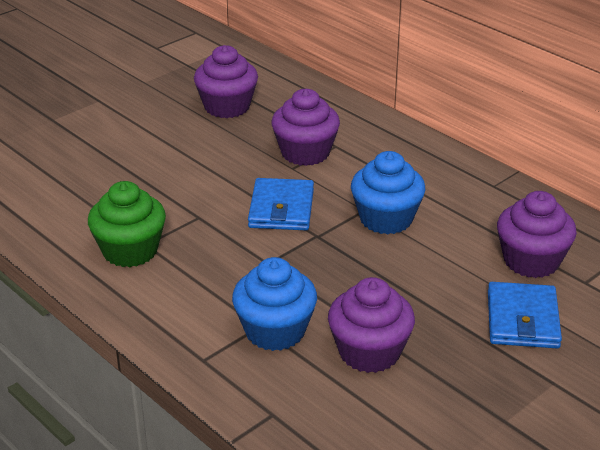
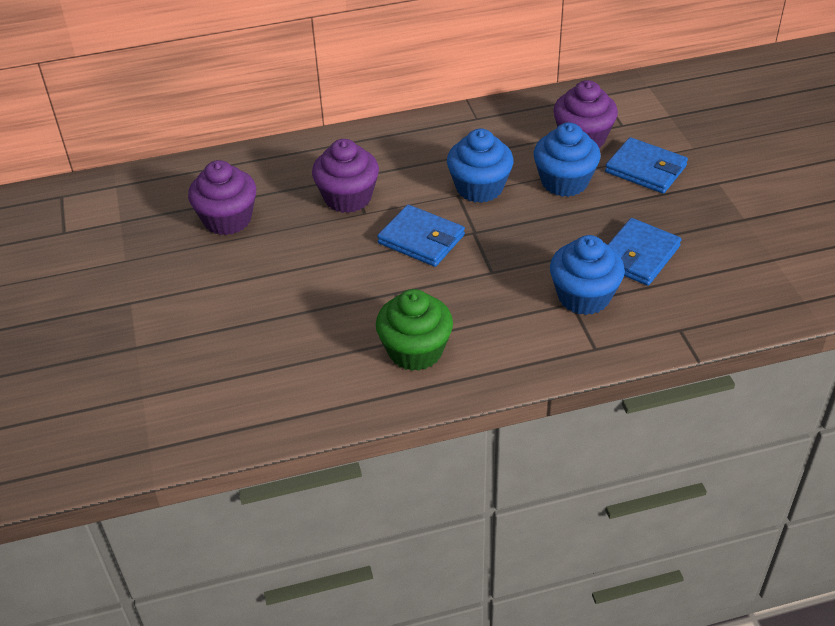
camera: 60 degrees left, 10 degrees up
(369, 352) = (638, 255): purple cupcake -> blue wallet
(445, 269) = (564, 182): none -> blue cupcake

